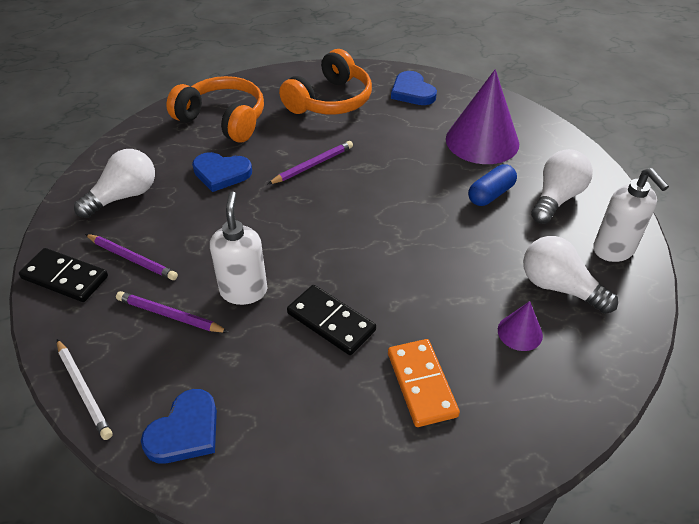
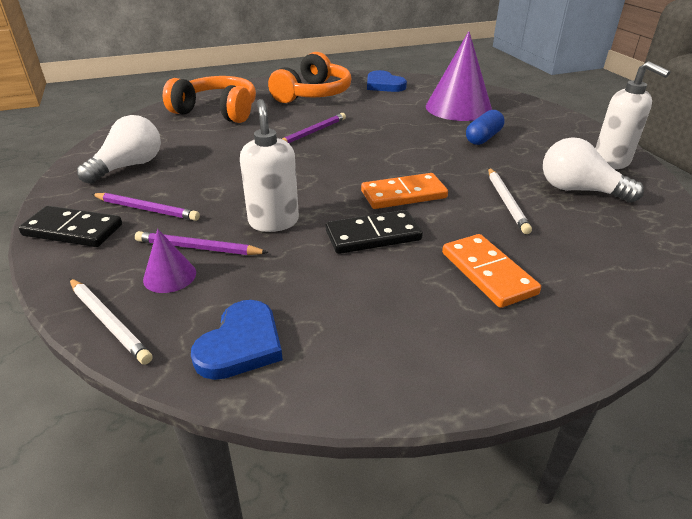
camera: 10 degrees left, 10 degrees down
(221, 173) = (225, 144): blue heart -> none
(331, 322) = (373, 236): black domino -> black domino turned 45 degrees counterclockwise
(377, 270) = (403, 194): none -> orange domino
(476, 294) = (506, 202): none -> white pencil
(520, 332) = (562, 224): purple cone -> purple cone (170, 276)
(556, 198) = (542, 136): white light bulb -> none

